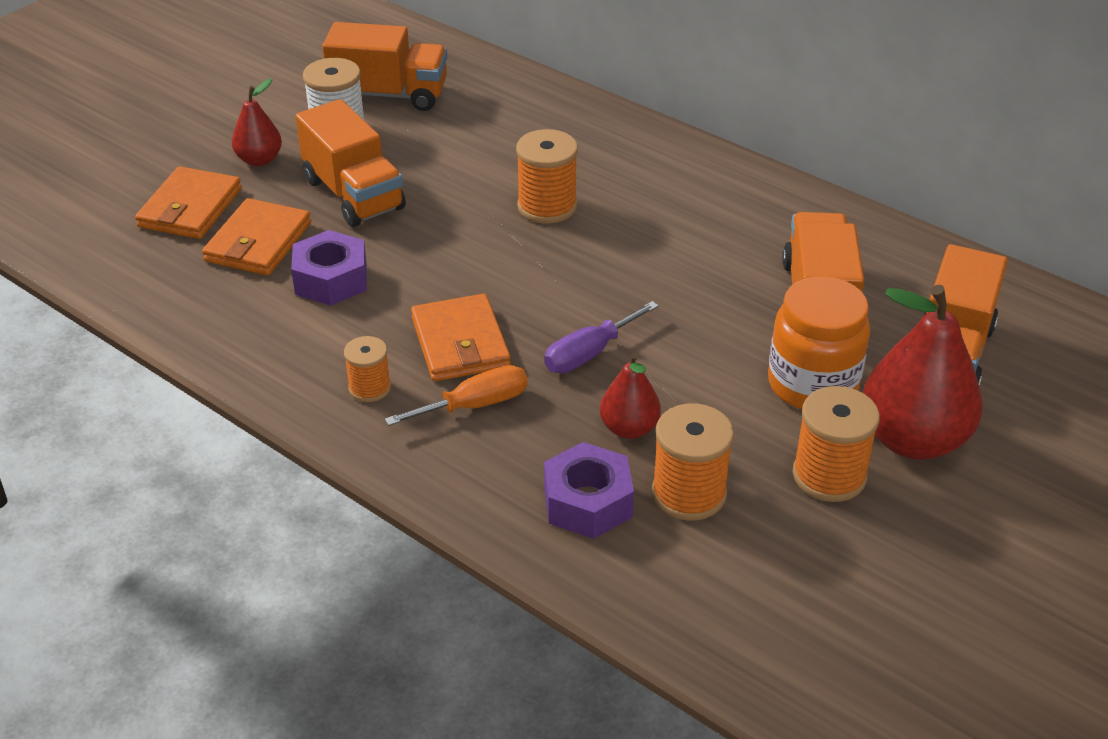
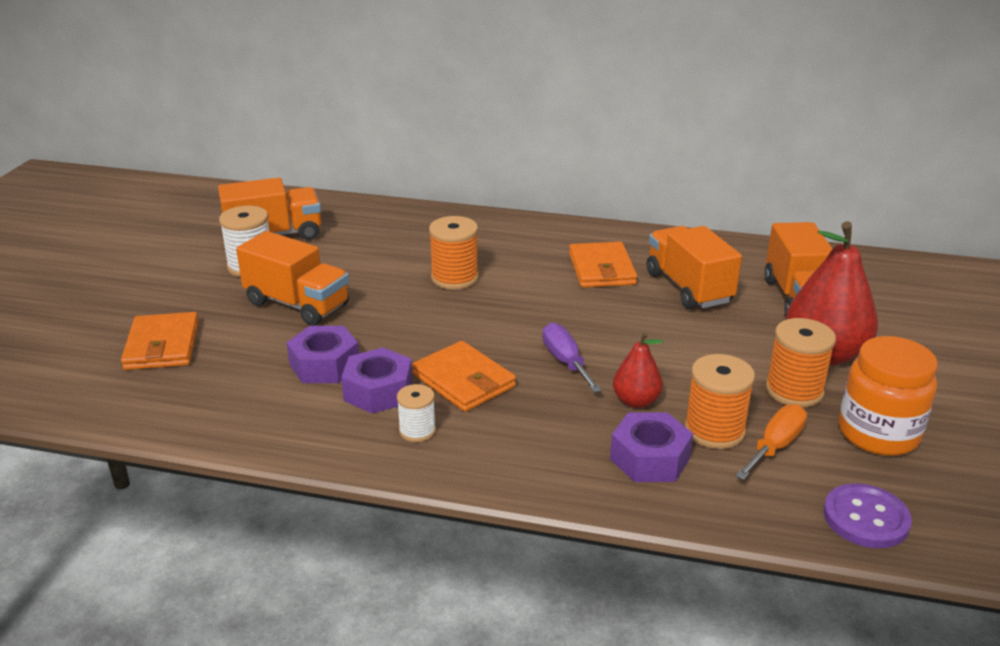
camera: 25 degrees left, 10 degrees down
(258, 242) = (242, 355): orange wallet -> orange wallet (602, 269)
(259, 160) = (199, 299): red pear -> none
(363, 328) = (378, 391): none -> purple nut
(369, 388) = (417, 431): orange spool -> white spool
(475, 405) = (510, 419): orange screwdriver -> orange screwdriver (775, 446)
(589, 354) = (565, 362): purple screwdriver -> purple screwdriver turned 135 degrees clockwise
(771, 657) = (866, 518): none -> purple button
(812, 385) = (732, 339): orange jar -> orange jar (878, 434)

